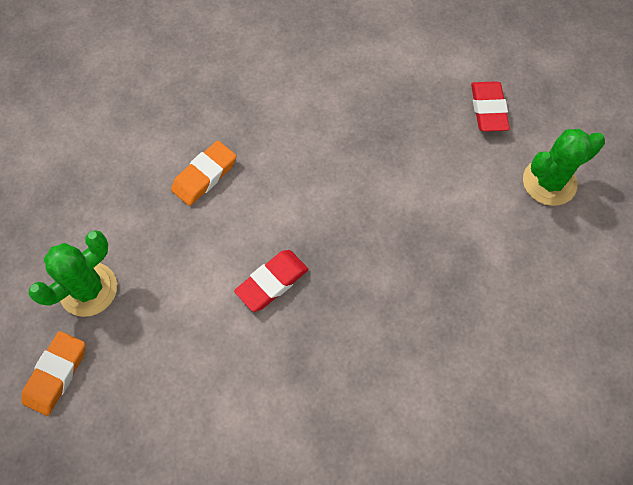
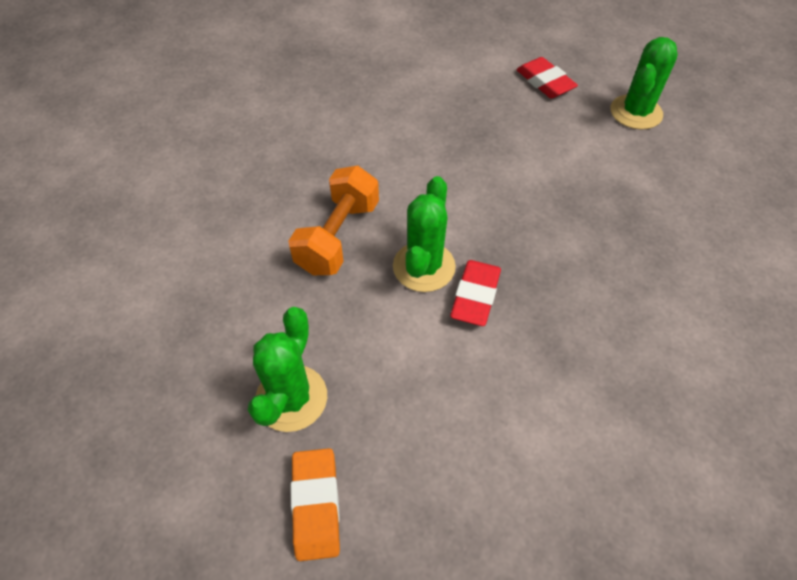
camera: 30 degrees left, 10 degrees down
(204, 176) = (338, 237): orange eraser -> orange dumbbell
(251, 236) = (424, 267): none -> green cactus

